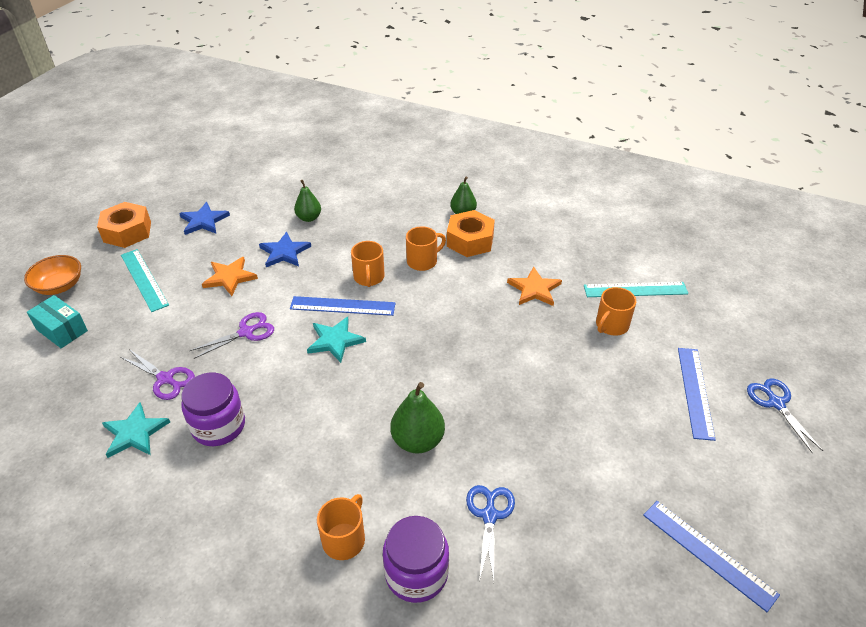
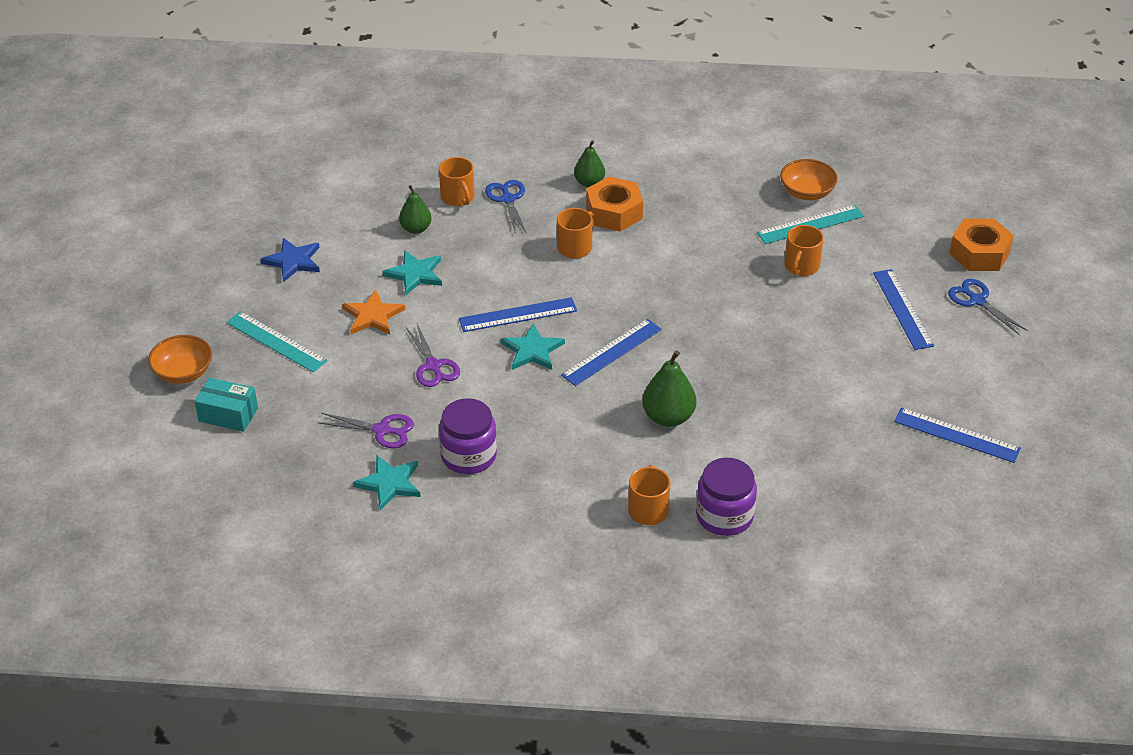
camera: 20 degrees left, 0 degrees up
(127, 232) = (211, 295): orange nut -> orange nut (979, 253)
(246, 332) = (433, 366): purple scissors -> purple scissors turned 120 degrees clockwise
(284, 252) = (415, 274): blue star -> turquoise star
(369, 277) = (527, 279): orange mug -> orange mug (458, 197)
(401, 361) = (611, 352): none -> blue ruler
(489, 515) = (764, 457): blue scissors -> blue scissors (508, 199)
(534, 289) = (708, 248): orange star -> none
(643, 261) = (807, 192): none -> orange bowl

